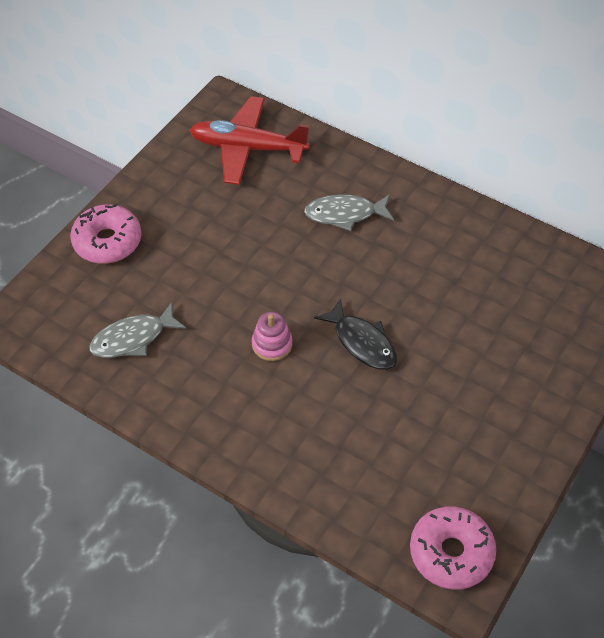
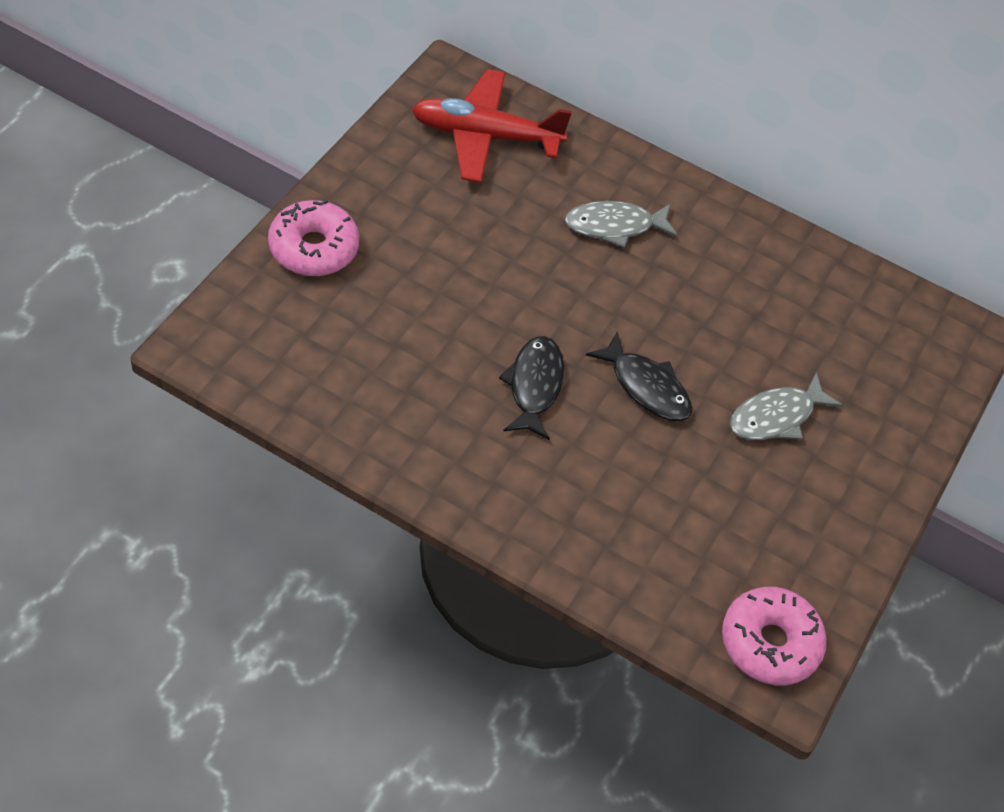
camera: 10 degrees left, 0 degrees up
(133, 338) = (357, 373): grey fish -> grey fish (776, 417)
(272, 344) = (534, 386): pink stacking toy -> black fish

